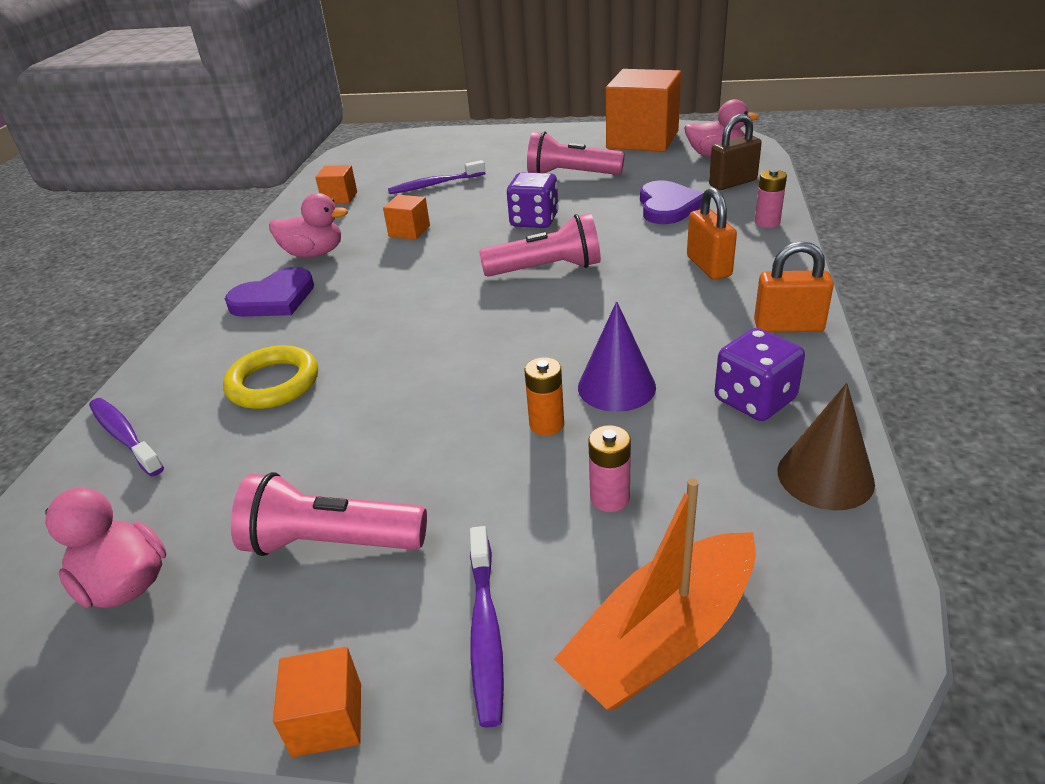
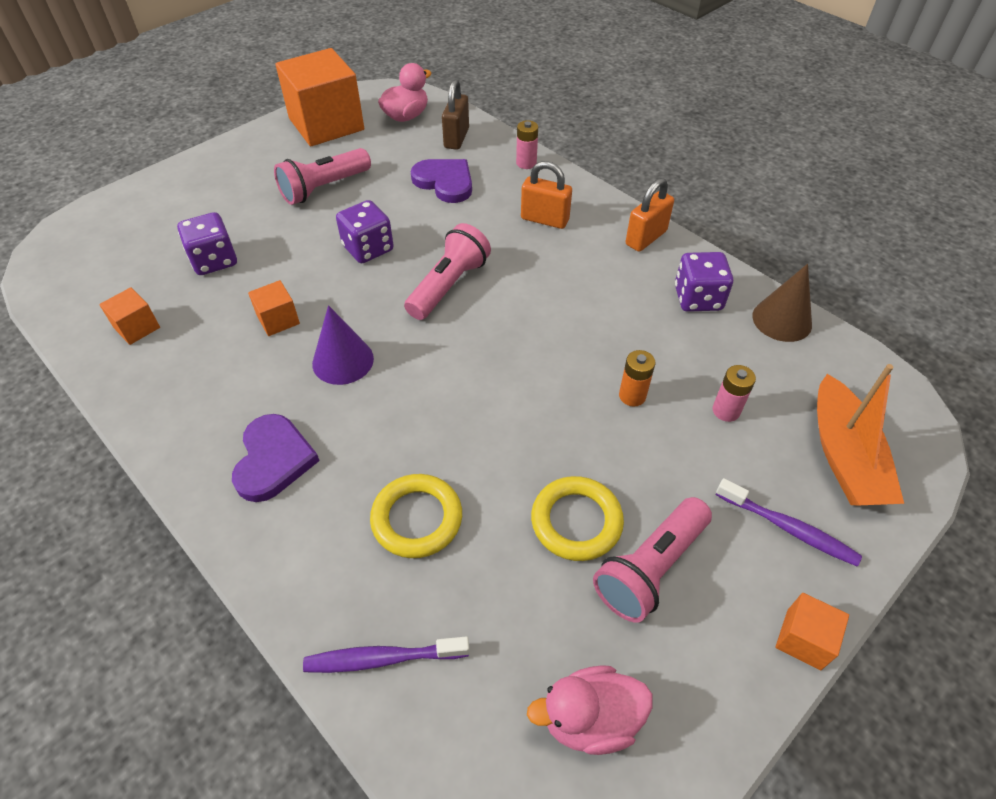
camera: 55 degrees left, 15 degrees up
(314, 253) = (226, 396): pink duck -> none
(347, 466) = (576, 521): none -> yellow ring
(434, 185) = (214, 260): purple toothbrush -> purple dice
(616, 387) = (627, 342): purple cone -> purple cone (343, 361)

